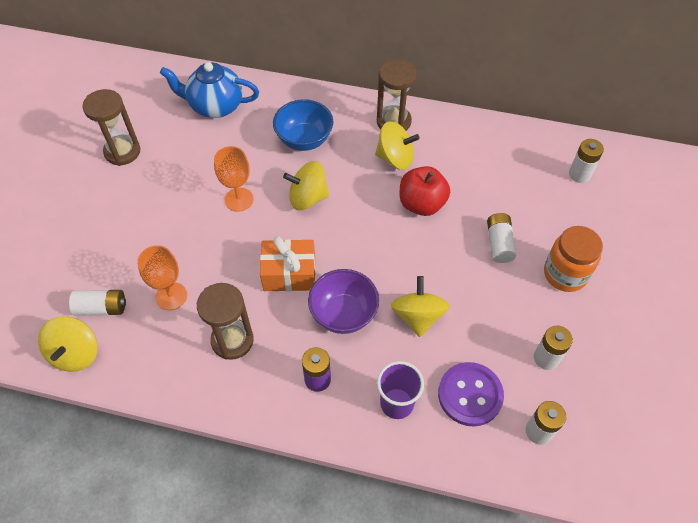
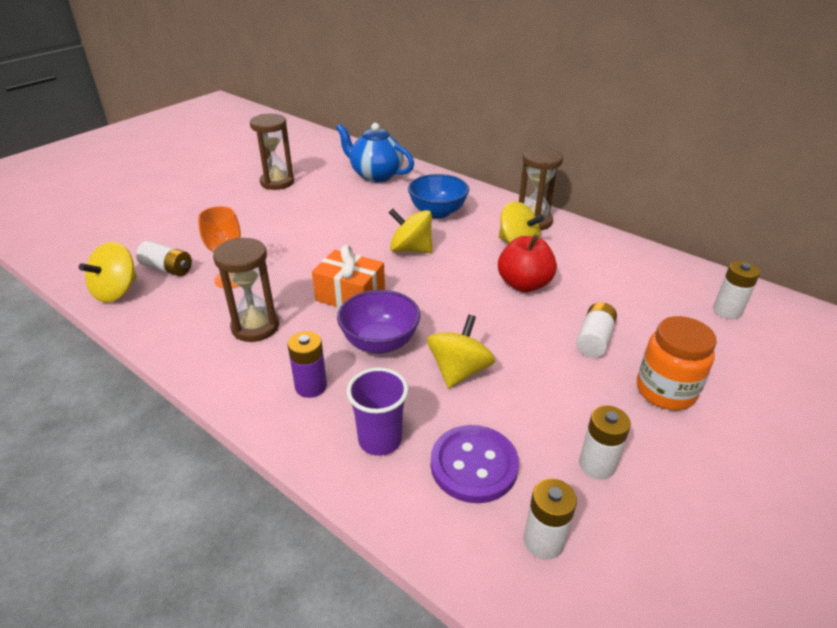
camera: 25 degrees right, 20 degrees down
(239, 199) = (347, 234): orange goblet -> none

